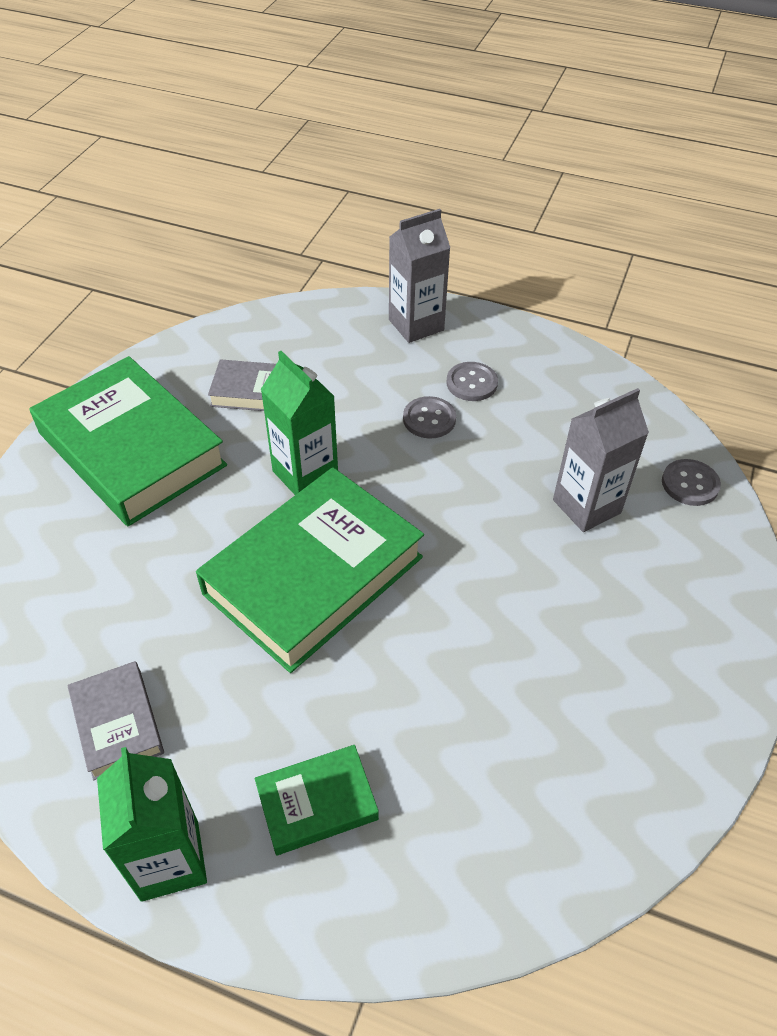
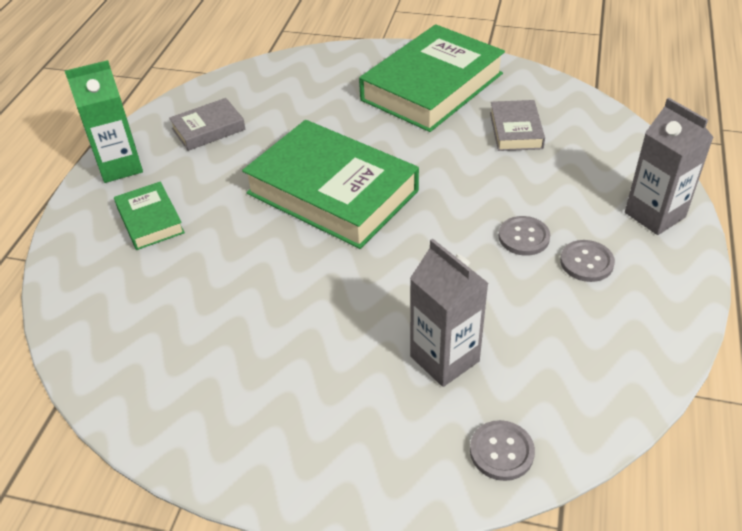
camera: 85 degrees right, 5 degrees down
(305, 474) = (432, 172): green carton -> none

